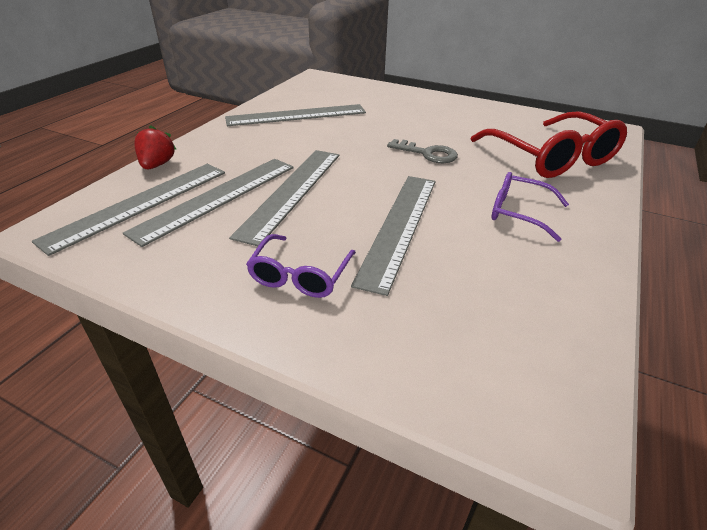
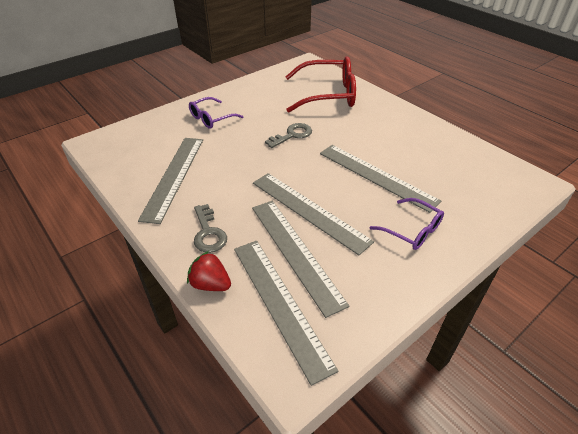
camera: 65 degrees left, 5 degrees up
(225, 148) = (208, 233): none -> grey key
(518, 213) = (381, 130): purple glasses -> purple glasses (211, 118)

